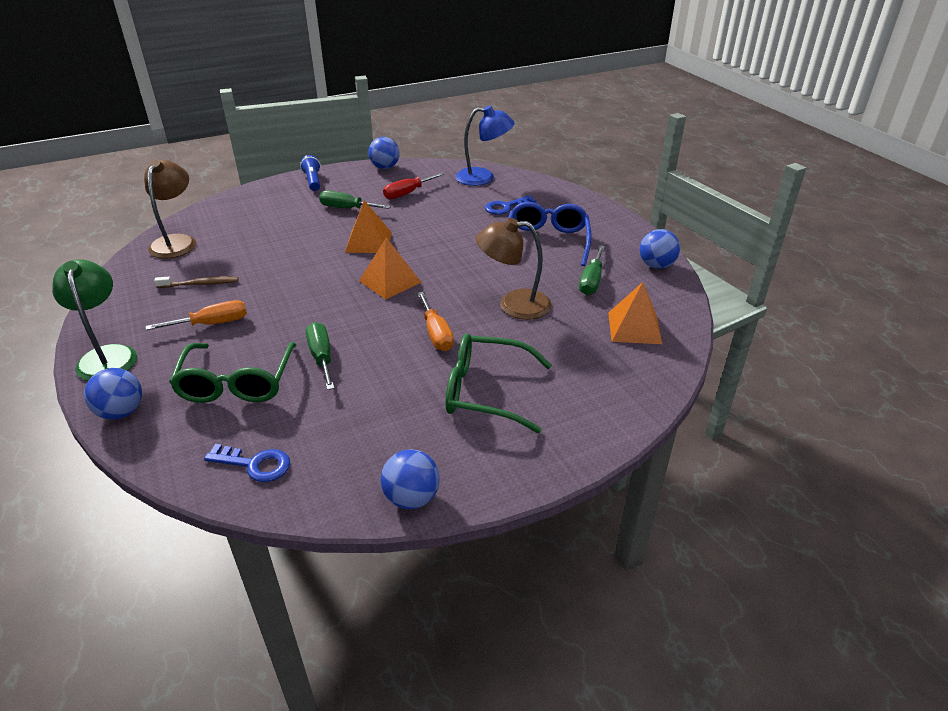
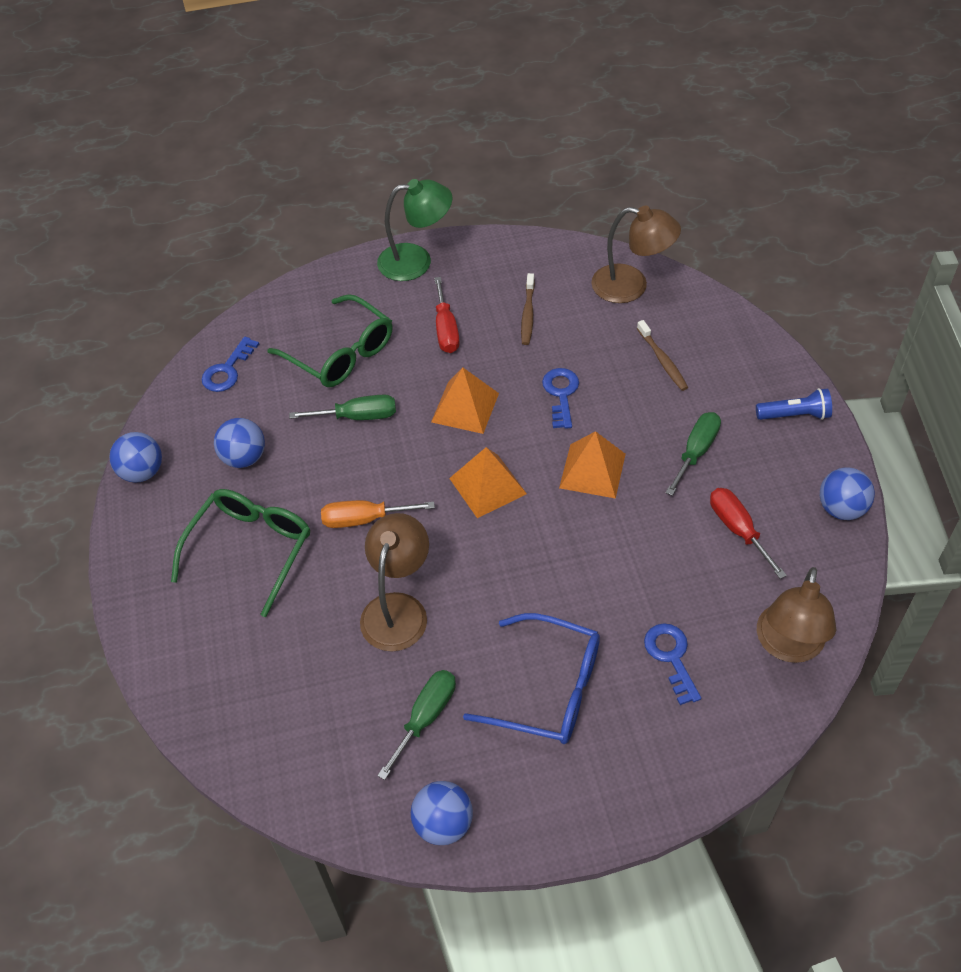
camera: 105 degrees right, 15 degrees up
(121, 412) = (329, 281): blue ball -> blue ball (244, 458)
(212, 324) = (446, 329): orange screwdriver -> red screwdriver
(237, 383) = (340, 353): green glasses -> green glasses turned 150 degrees counterclockwise
(261, 224) = (662, 360): none -> brown toothbrush
(294, 260) = (561, 394): none -> blue key
(483, 178) = (788, 646): blue lamp -> brown lamp
(591, 281) = (426, 717): green screwdriver -> green screwdriver turned 90 degrees clockwise
(634, 328) = (306, 735): orange pyramid -> orange pyramid (465, 407)

